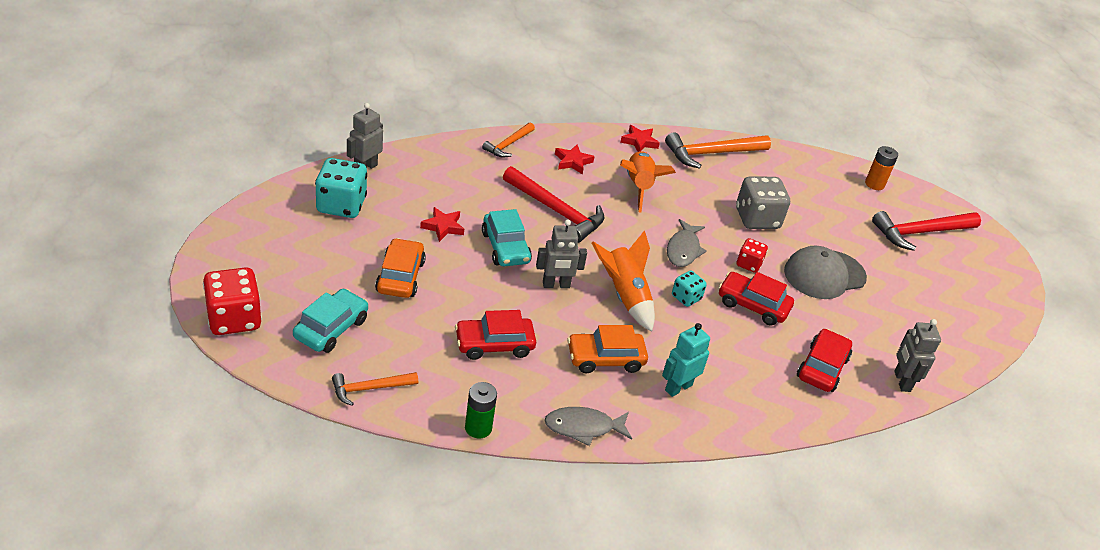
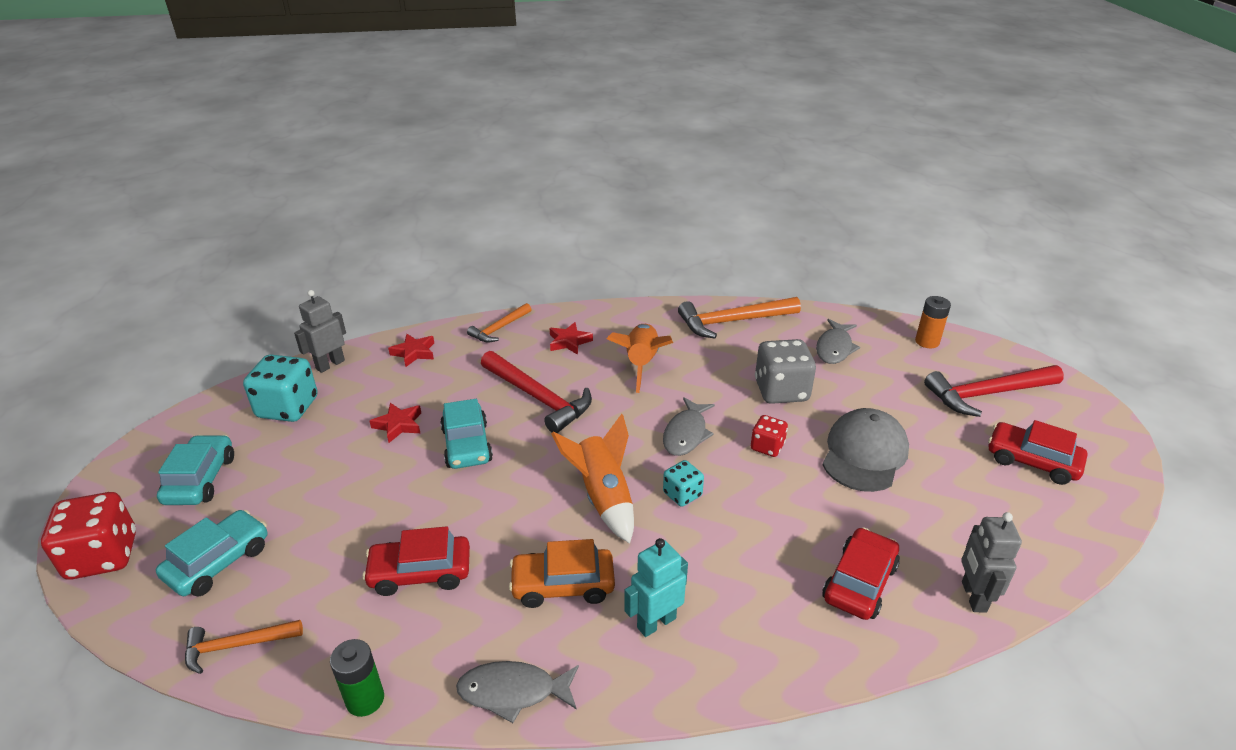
camera: 10 degrees right, 5 degrees down
(289, 262) = (200, 479): none -> turquoise car
(400, 276) = (328, 489): orange car -> none
(556, 285) = (518, 488): grey robot -> none
(639, 142) = (650, 315): red star -> red star (414, 353)
(753, 305) = (768, 499): red car -> red car (1032, 461)
(799, 184) = (834, 348): none -> grey fish
(824, 274) = (864, 454): grey cap -> grey cap turned 135 degrees clockwise

